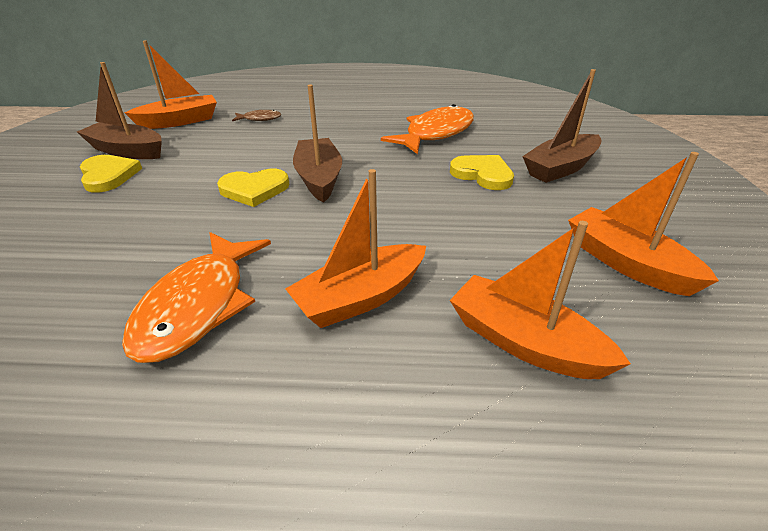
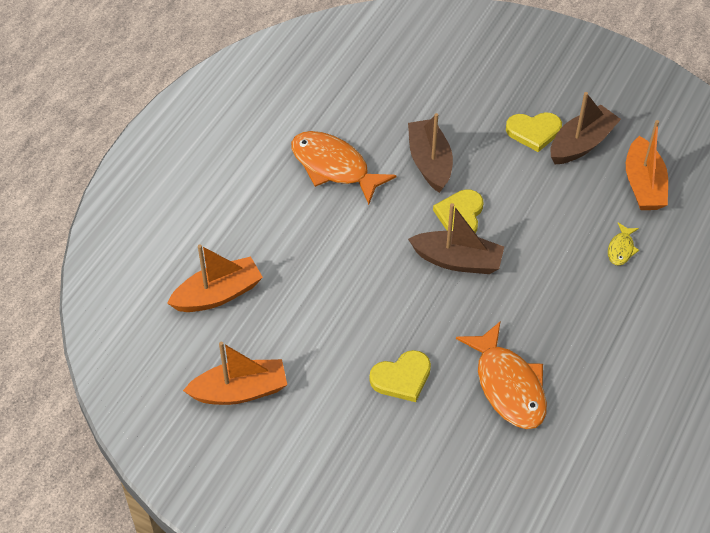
camera: 115 degrees right, 15 degrees up
(260, 119) = (621, 249): brown fish -> yellow fish
(360, 298) = (296, 238): orange boat -> none
(560, 168) = (380, 446): brown boat -> brown boat (429, 162)

